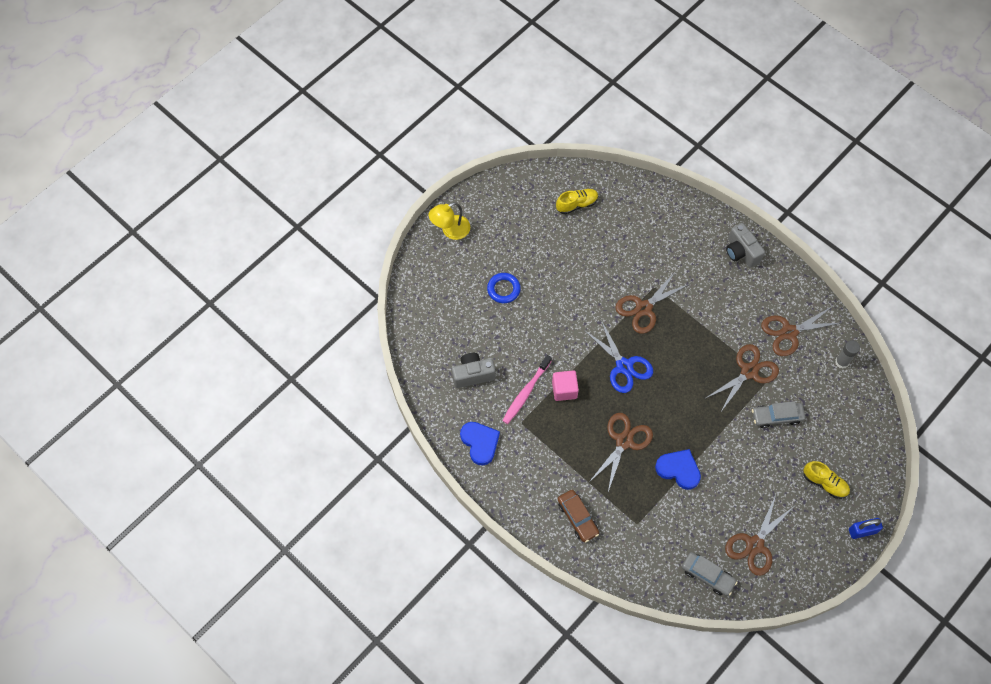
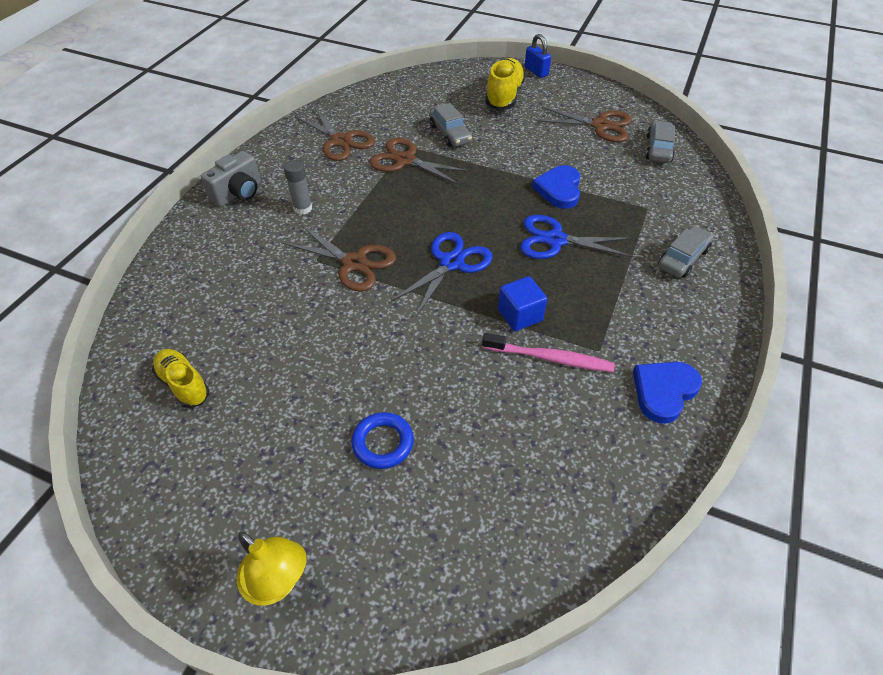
camera: 110 degrees left, 15 degrees down
(473, 374) = (560, 438): grey camera -> none
(564, 390) = (520, 315): pink cube -> blue cube
(577, 518) = (683, 258): brown car -> grey car
(624, 441) = (555, 240): brown scissors -> blue scissors
(824, 483) = (504, 96): yellow shoe -> yellow shoe, size x1.52
(842, 362) = (362, 104): grey glue stick -> grey glue stick (303, 208)

